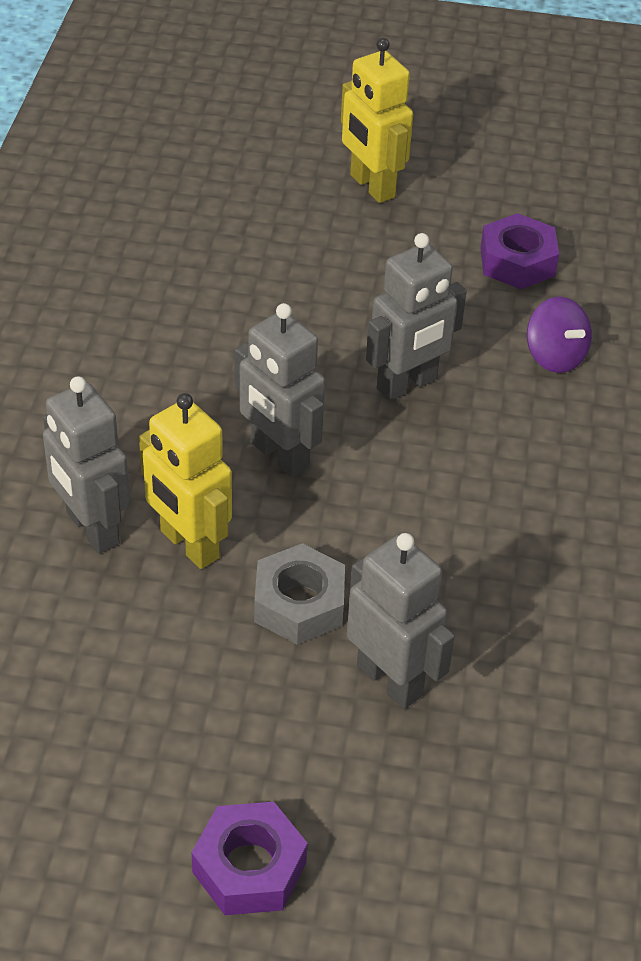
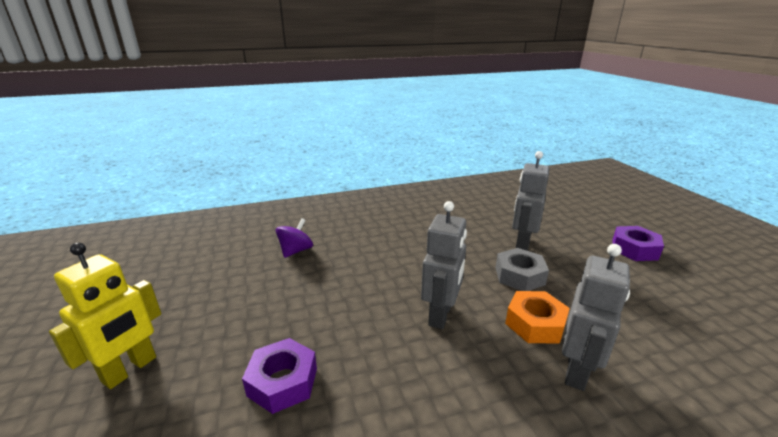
camera: 115 degrees left, 20 degrees down
(189, 545) = (535, 324): yellow robot -> orange nut
(407, 385) = (348, 288): grey robot -> none
(517, 261) = (216, 279): purple nut -> purple nut (282, 382)

